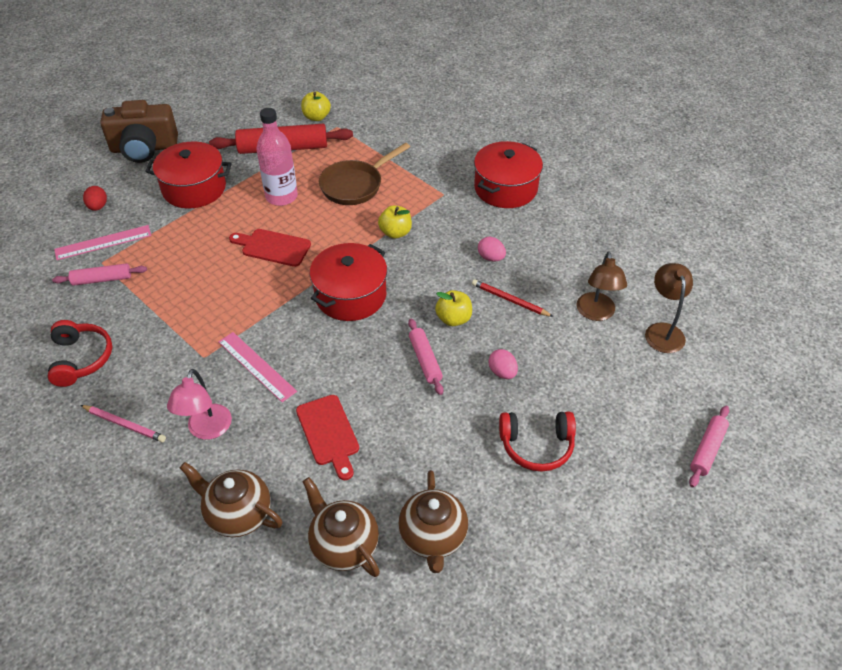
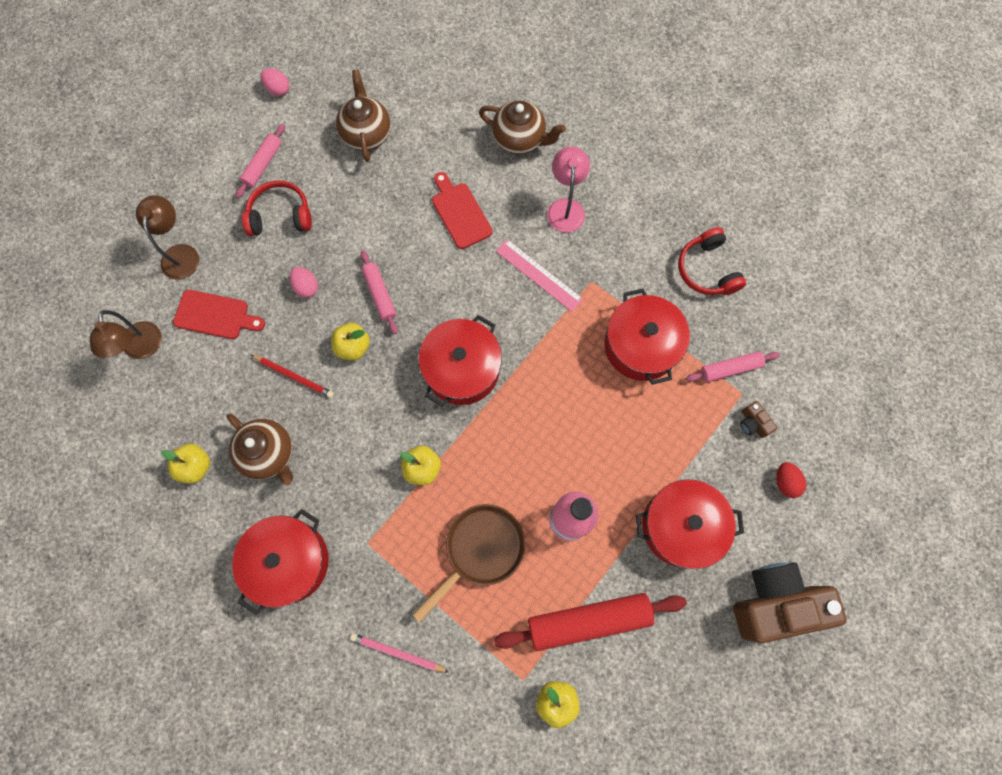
camera: 175 degrees right, 25 degrees up
(103, 242) = (753, 423): pink ruler -> brown camera
(124, 424) = (639, 207): pink pencil -> pink pencil (398, 653)
(176, 301) = (641, 345): none -> red pot
(273, 247) = (559, 432): red cutting board -> red cutting board (215, 315)
(343, 545) = (434, 123): brown teapot -> brown teapot (269, 454)
(491, 257) = (312, 437): pink egg -> pink egg (278, 89)
(591, 245) = (195, 466): none -> yellow apple
(596, 313) = (206, 366): brown lamp -> brown lamp (181, 254)
(707, 449) = (134, 223): pink rolling pin -> pink rolling pin (263, 164)

